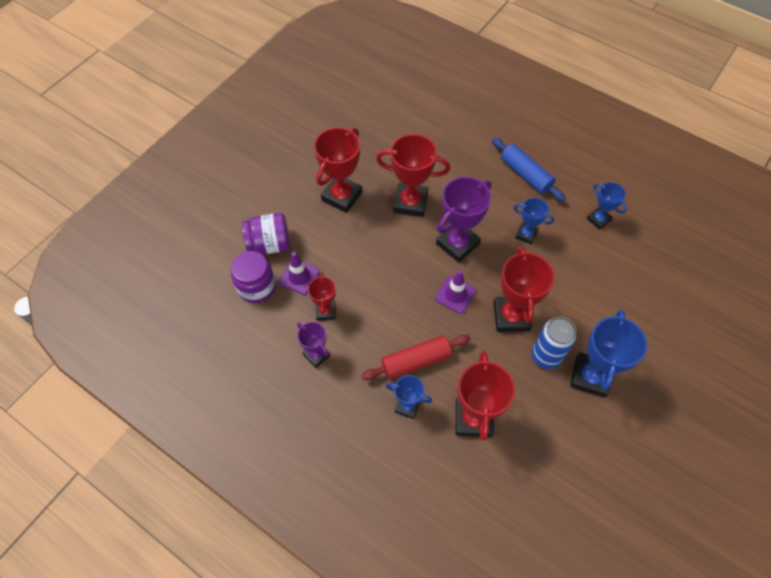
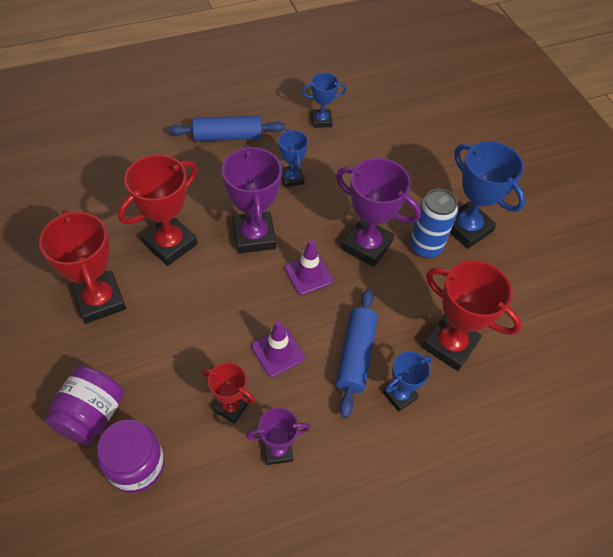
camera: 60 degrees left, 5 degrees down
(299, 277) = (163, 408): purple traffic cone -> purple traffic cone (278, 352)
(416, 361) = (355, 355): red rolling pin -> blue rolling pin
(511, 316) = (367, 245): red trophy -> purple trophy
(526, 234) = (291, 178): blue trophy -> blue trophy turned 75 degrees counterclockwise

